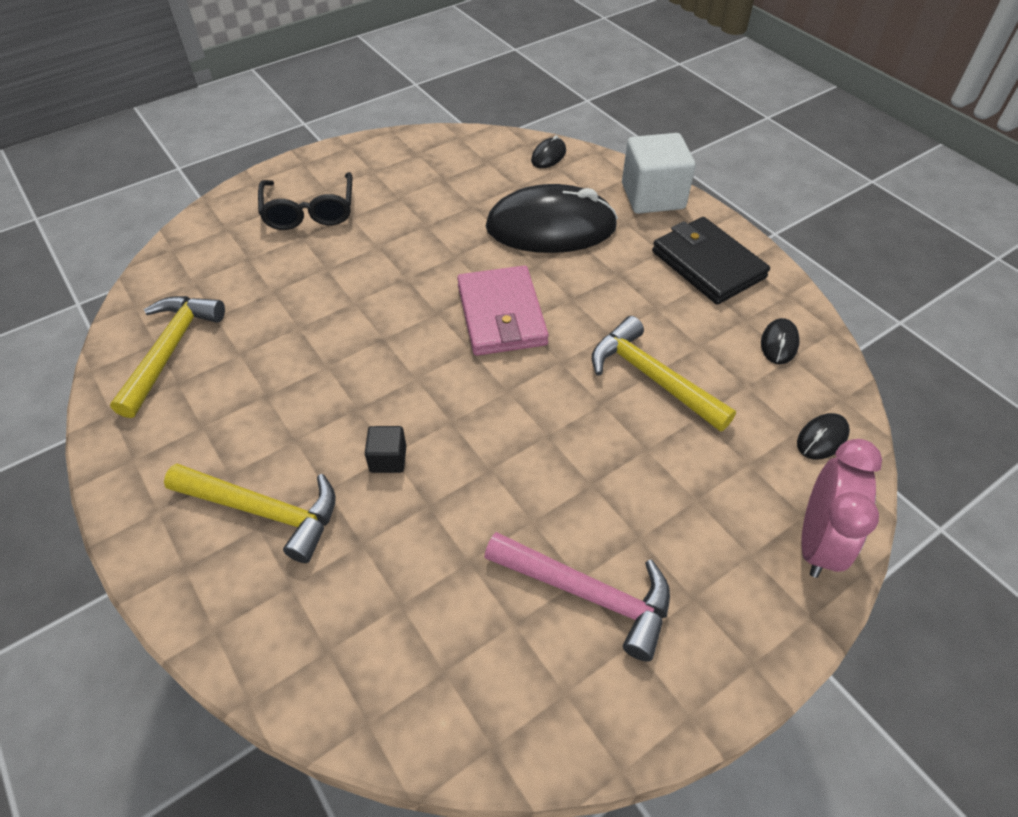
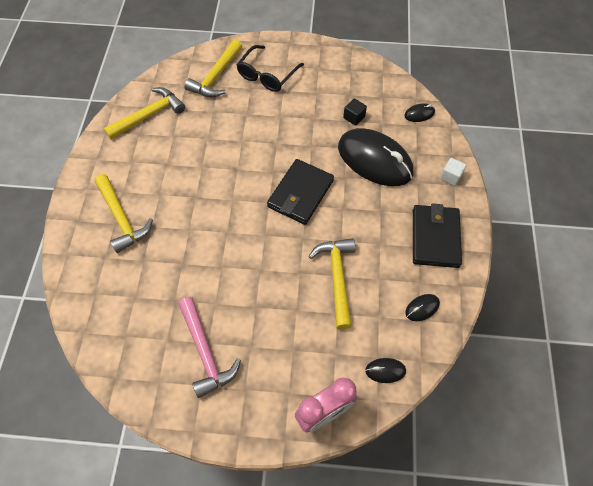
camera: 40 degrees right, 10 degrees up
(233, 249) = (216, 76): none -> yellow hammer
(388, 459) = (186, 230): black cube -> black cube (354, 117)
(501, 315) = (300, 194): pink wallet -> black wallet
(652, 196) = (451, 176): white cube -> white cube, size x0.48

